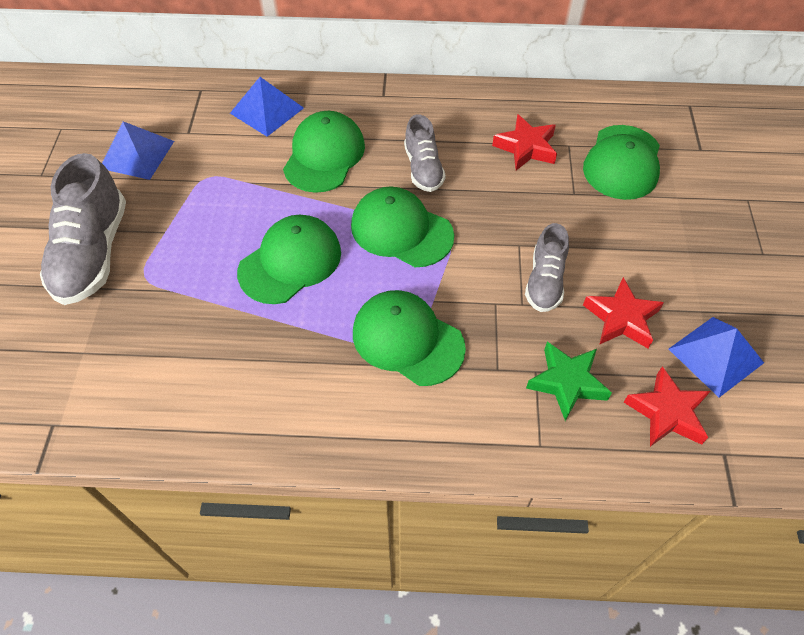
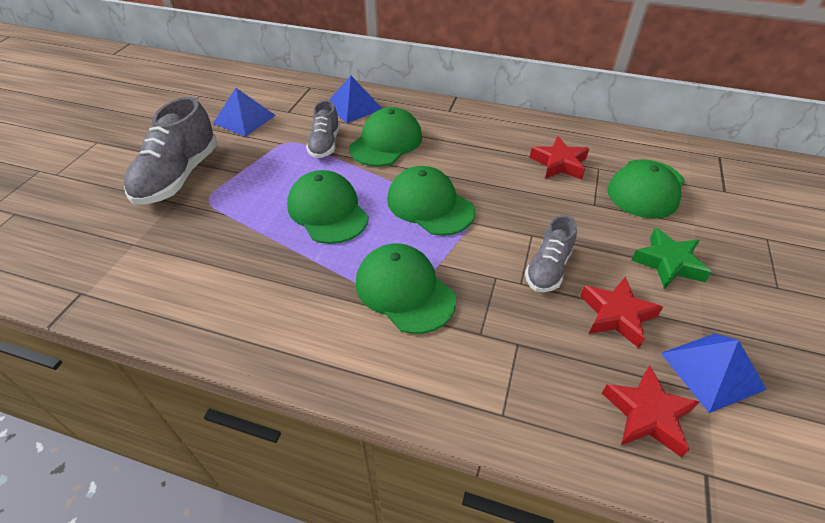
camera: 15 degrees right, 10 degrees down
(290, 262) = (327, 211): green cap -> green cap turned 90 degrees counterclockwise
(423, 168) = (464, 164): grey shoe -> grey shoe (325, 144)
(567, 382) = (546, 361): green star -> green star (668, 263)

